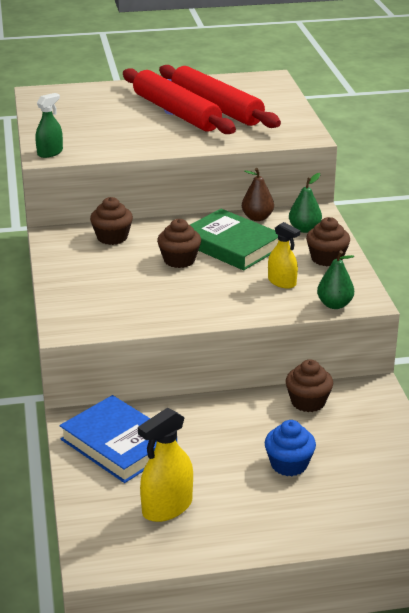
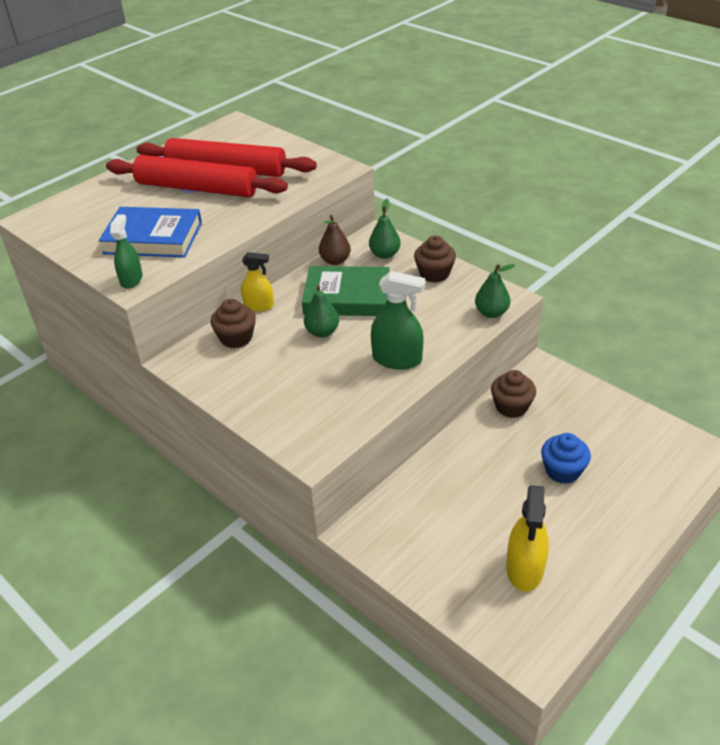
camera: 35 degrees left, 10 degrees up
(118, 444) = (419, 534): blue book -> blue book (153, 238)
(179, 260) = (322, 332): brown cupcake -> green pear
(211, 301) = (397, 359): none -> green spray bottle
(282, 282) = (428, 312): yellow spray bottle -> yellow spray bottle (259, 306)

